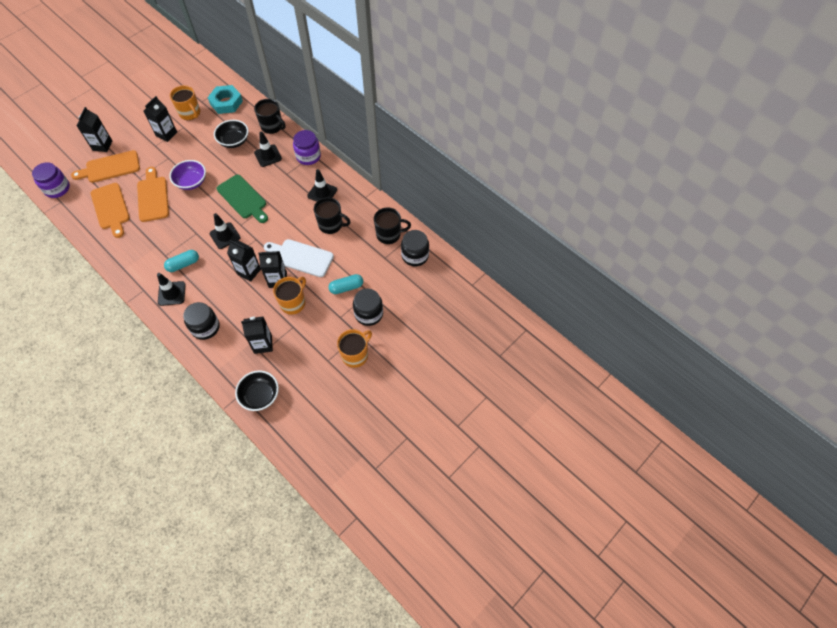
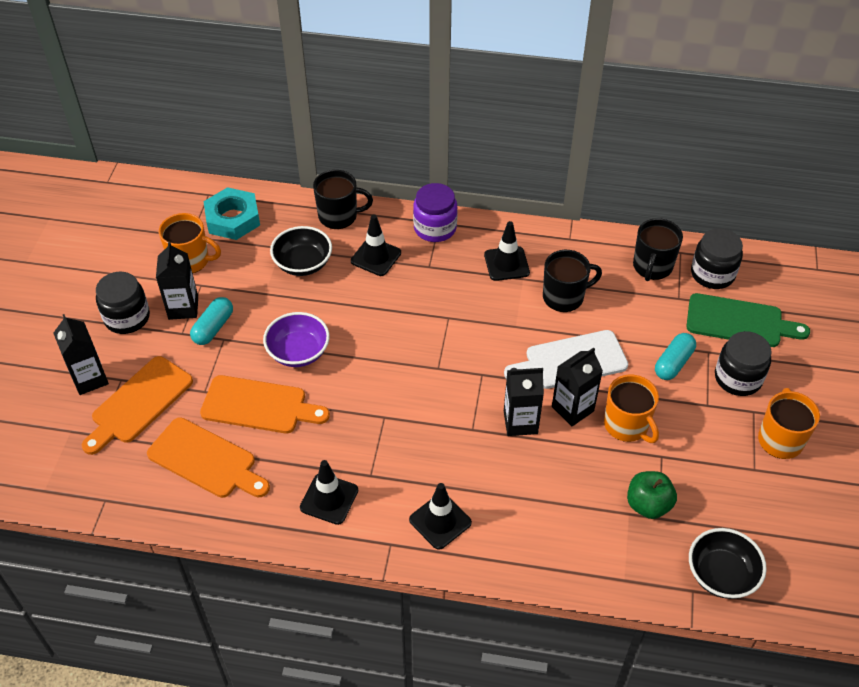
camera: 35 degrees left, 10 degrees down
(57, 188) = (77, 484): purple jar -> none
(153, 197) = (259, 405): orange cutting board -> orange cutting board turned 150 degrees clockwise
(183, 264) = (413, 470): turquoise capsule -> turquoise capsule (213, 328)
(205, 327) = (543, 535): black jar -> black jar (127, 317)
(225, 235) = (431, 395): black traffic cone -> black traffic cone (329, 499)
(243, 198) = (402, 331): green cutting board -> green cutting board (739, 322)
(263, 344) = (648, 505): black carton -> green apple
(293, 303) = (627, 425): orange mug -> orange mug turned 150 degrees clockwise
(389, 234) = (652, 267): black mug -> black mug turned 150 degrees clockwise

